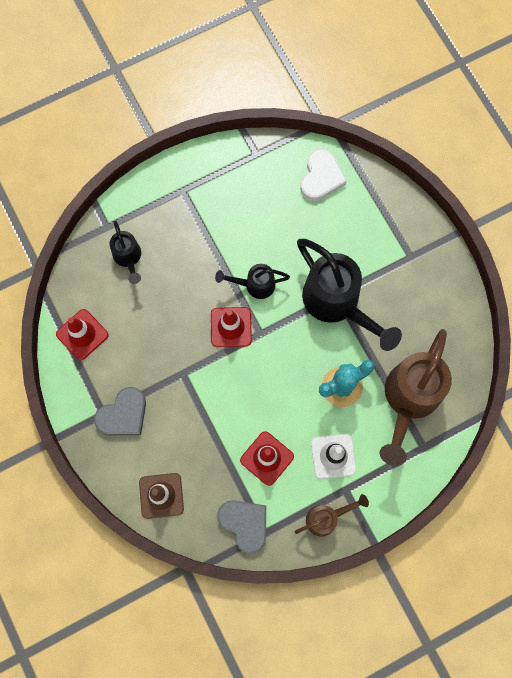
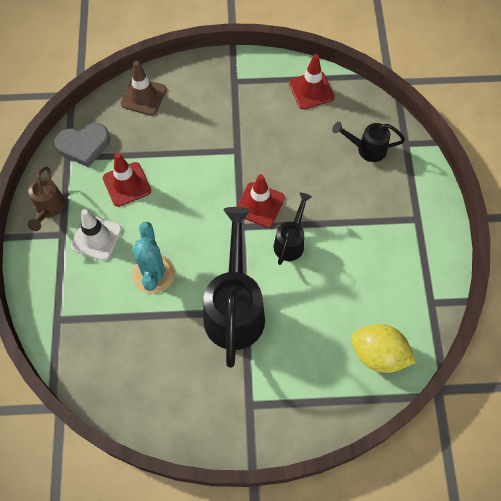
camera: 115 degrees right, 10 degrees down
(123, 415) = (225, 95): grey heart -> none
(321, 178) = (378, 354): white heart -> yellow lemon
(337, 304) = (235, 307): black watering can -> black watering can turned 105 degrees clockwise
(408, 400) = (107, 327): brown watering can -> none

